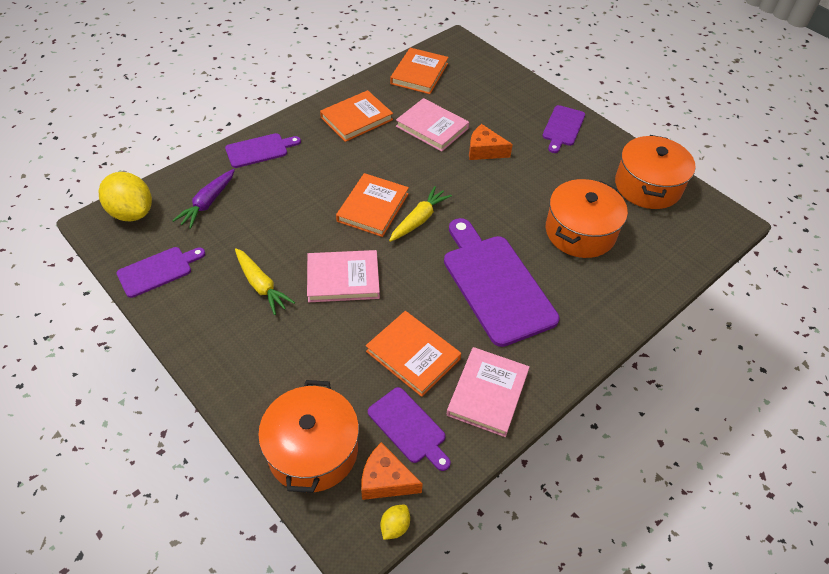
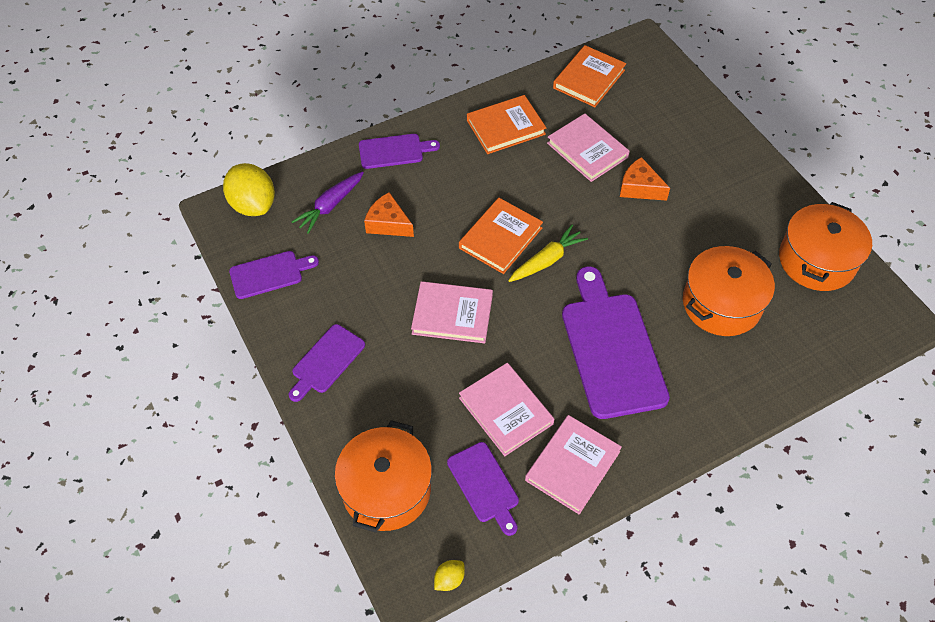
camera: 15 degrees right, 5 degrees up
(261, 285) = (368, 308): yellow carrot -> none
(386, 480) = (450, 533): orange cheese -> orange cheese (388, 223)
(413, 355) = (506, 411): orange book -> pink book
(563, 127) = (738, 172): purple cutting board -> purple cutting board (326, 361)

